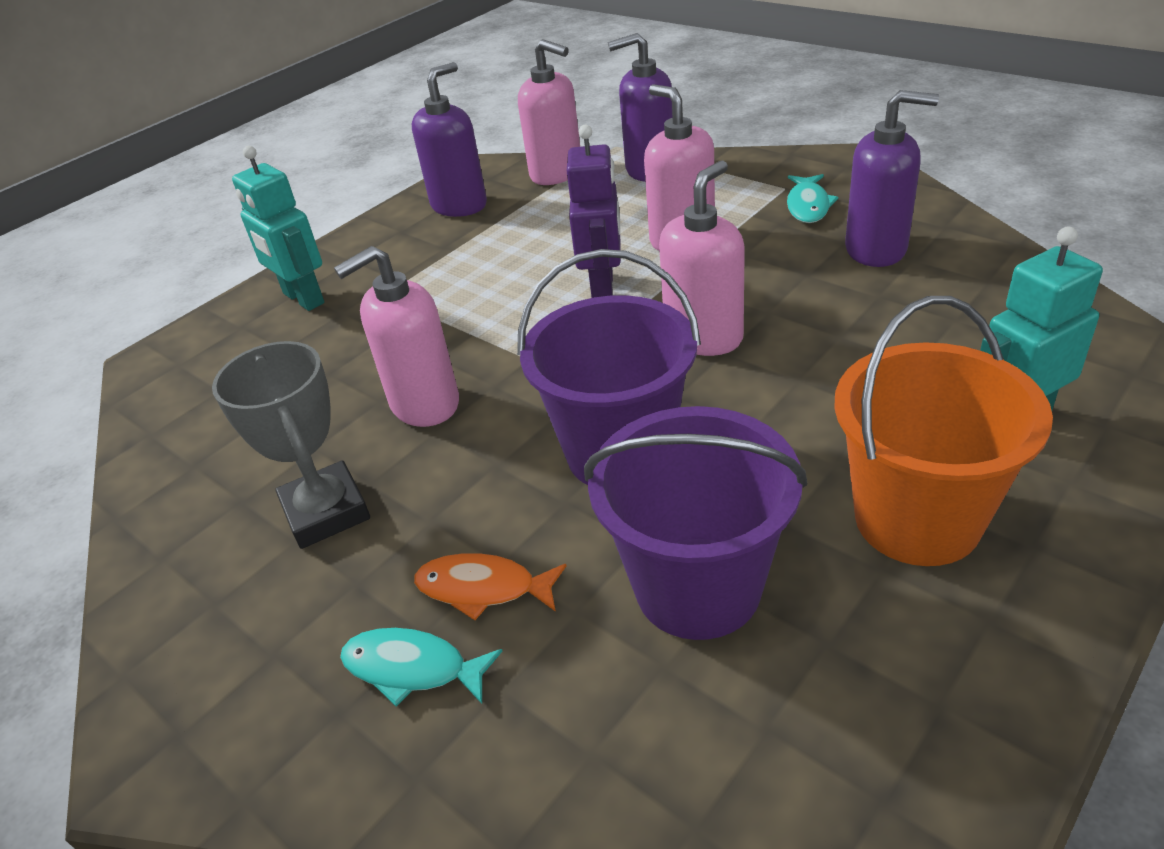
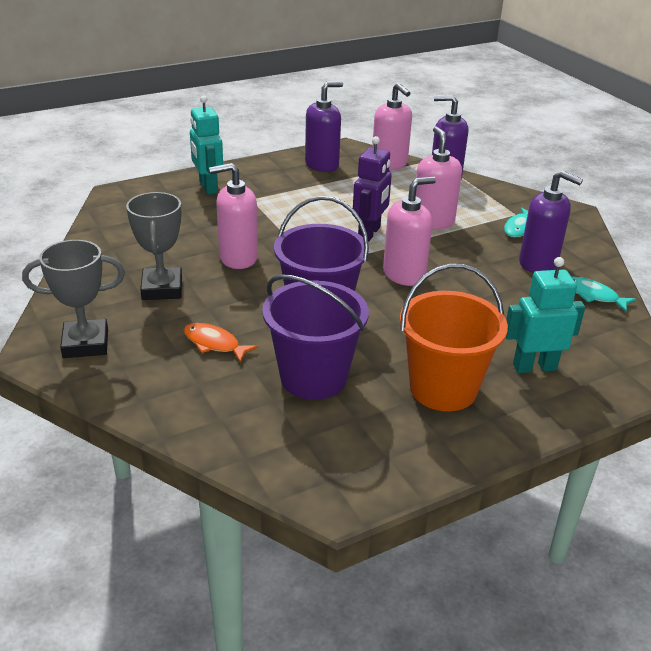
camera: 15 degrees right, 5 degrees down
(240, 689) = (85, 344): none -> grey trophy
(412, 668) = (163, 362): turquoise fish -> turquoise fish (593, 295)

